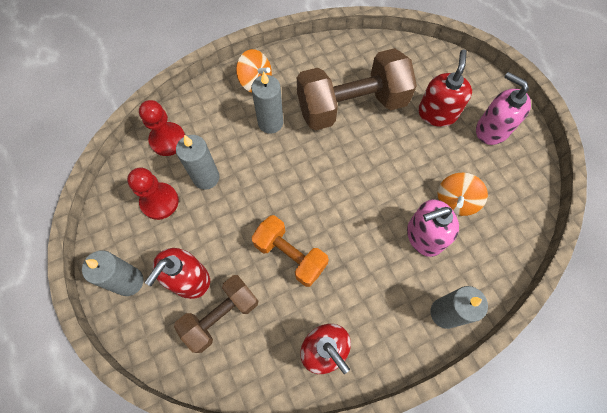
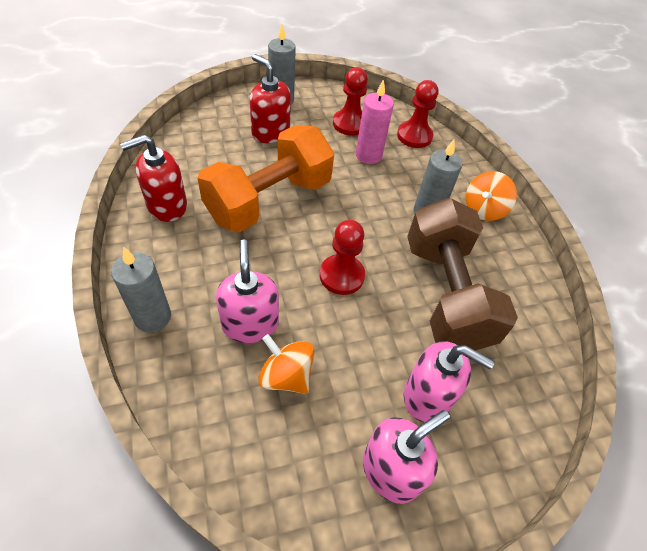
camera: 95 degrees right, 15 degrees down
(206, 177) = (368, 155): grey candle -> pink candle
(221, 316) = (230, 146): brown dumbbell -> none
(290, 255) = (269, 200): orange dumbbell -> orange dumbbell, size x1.65
(357, 179) = (342, 276): none -> red pawn
(437, 113) = (427, 396): red soap dispenser -> pink soap dispenser

